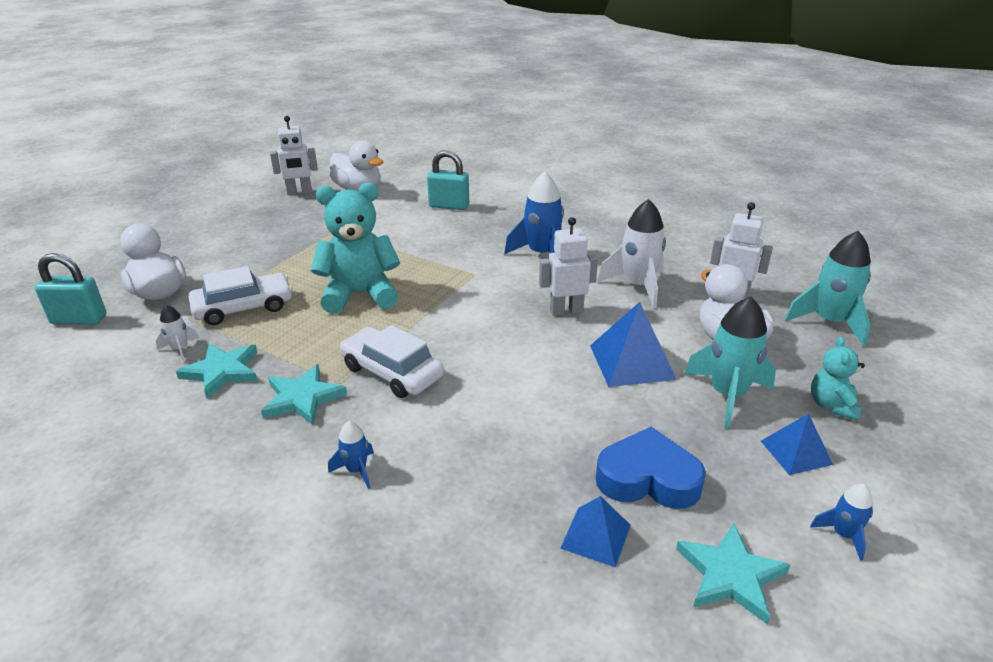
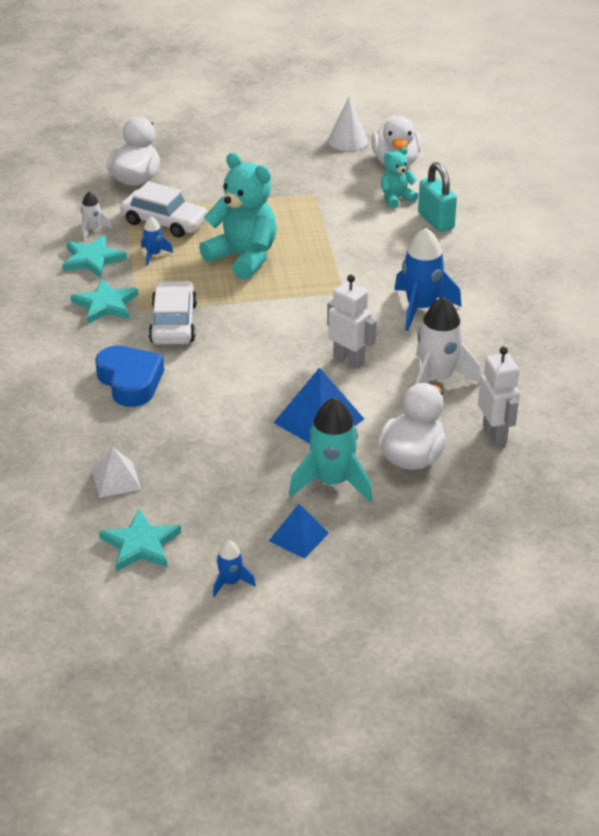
camera: 50 degrees right, 5 degrees up
(79, 319) = (72, 173): turquoise padlock -> none
(299, 192) = (347, 140): white robot -> white cone
(356, 470) = (69, 363): blue rocket -> blue rocket (154, 255)
(595, 536) = (116, 479): blue pyramid -> white pyramid
(648, 479) = (192, 480): blue heart -> blue heart (130, 381)
(829, 322) = (518, 503): turquoise rocket -> none
(832, 405) = (382, 538): turquoise teddy bear -> turquoise teddy bear (396, 198)

